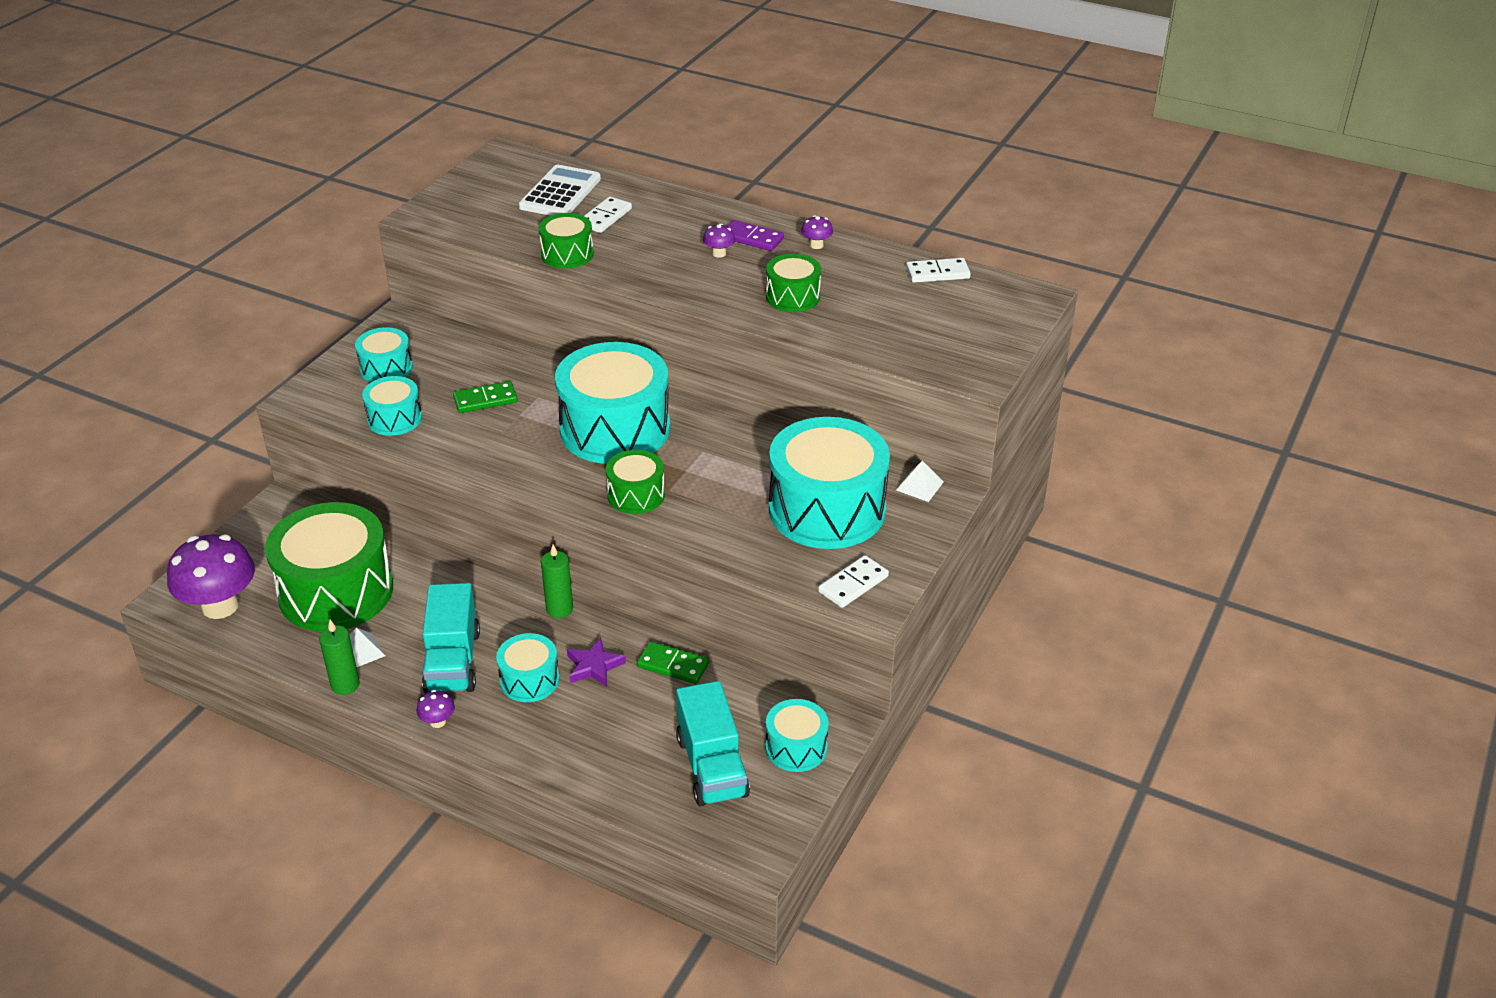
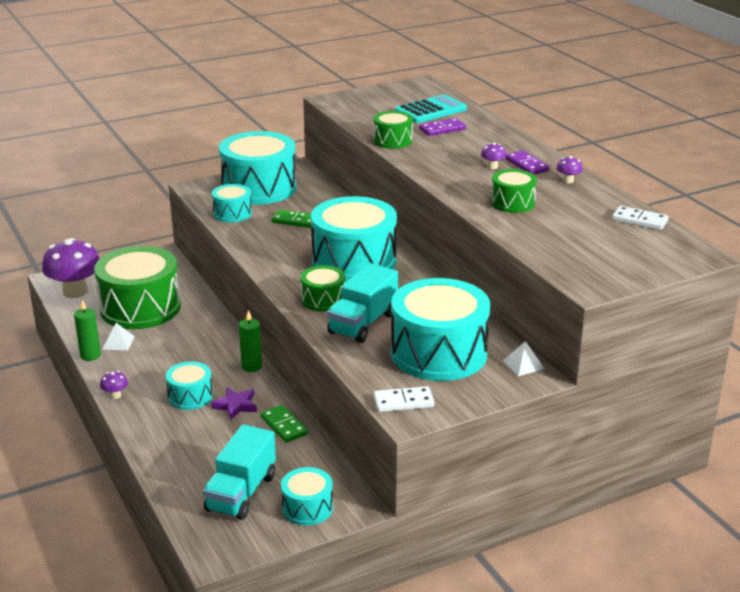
camera: 35 degrees right, 10 degrees down
(386, 368) = (259, 188): turquoise drum -> turquoise drum, size x2.02
(453, 661) = (159, 368): turquoise truck -> turquoise truck (363, 323)
(560, 193) = (431, 110): white calculator -> turquoise calculator
(605, 217) = (442, 129): white domino -> purple domino

